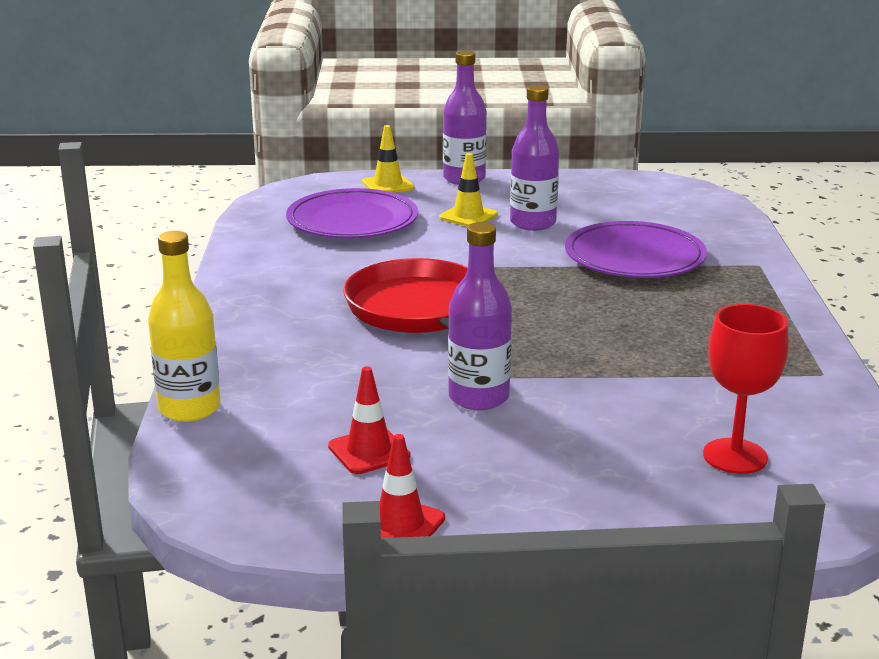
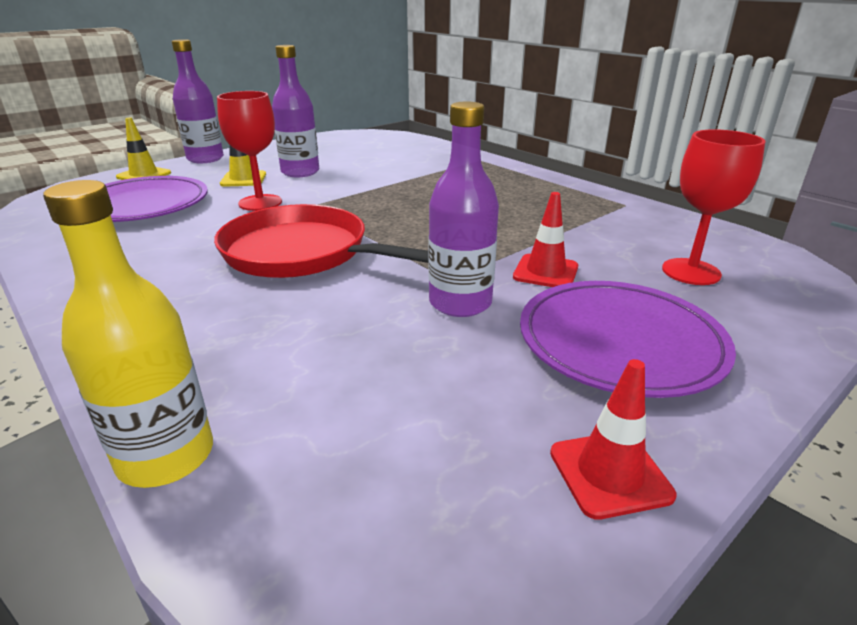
camera: 40 degrees left, 5 degrees up
(369, 451) = (449, 402): red traffic cone -> red traffic cone (545, 272)
(449, 249) = (260, 203): none -> red goblet
(634, 257) = (402, 174): purple plate -> purple plate (620, 342)

